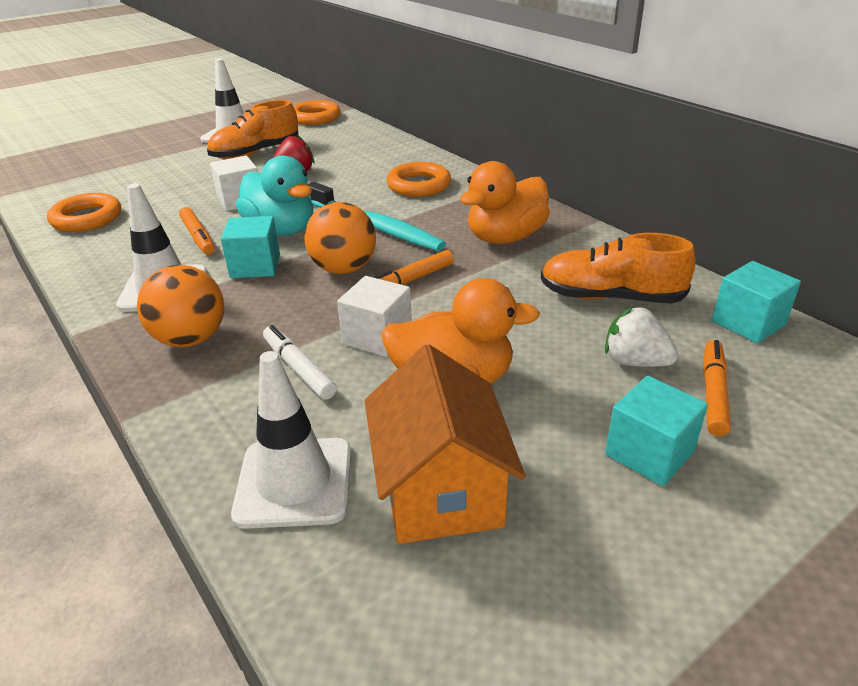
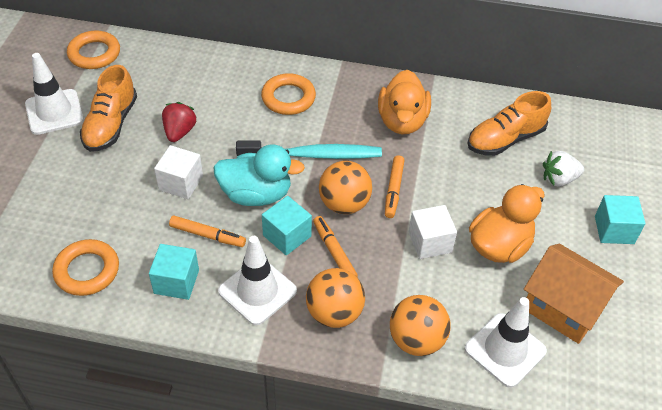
camera: 45 degrees left, 15 degrees up
(220, 407) = (416, 340): none -> orange ball
(299, 369) = (420, 290): white marker -> none
(713, 394) = (605, 179): orange marker -> orange marker (334, 252)
(748, 323) = (578, 121): turquoise cube -> turquoise cube (176, 282)

